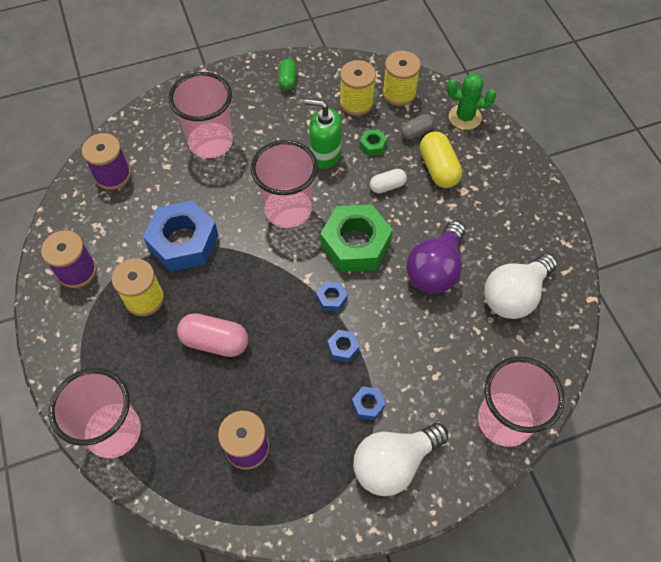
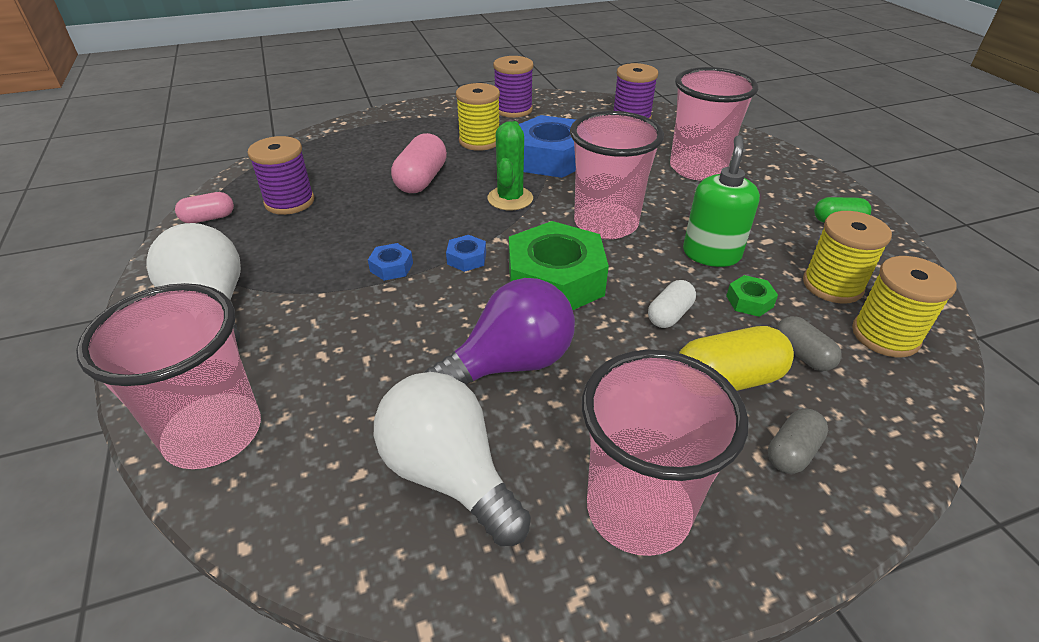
camera: 90 degrees right, 20 degrees down
(114, 431) = (340, 135): pink cup -> pink cup (638, 510)
(272, 513) = (209, 218): none -> pink capsule
(368, 405) = (303, 287): blue nut -> none
(387, 186) = (669, 315): white capsule -> white capsule turned 60 degrees clockwise
(435, 269) = (510, 364): purple light bulb -> purple light bulb turned 120 degrees clockwise
(464, 117) = (878, 429): green cactus -> green cactus (510, 198)
(482, 153) = (792, 452): none -> grey capsule

